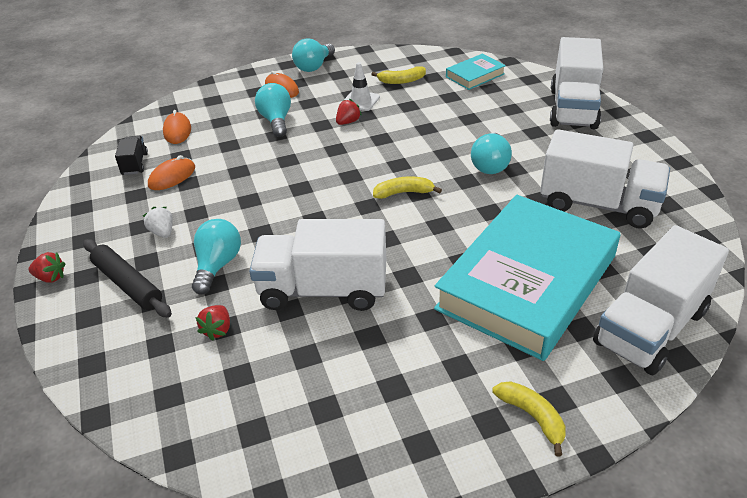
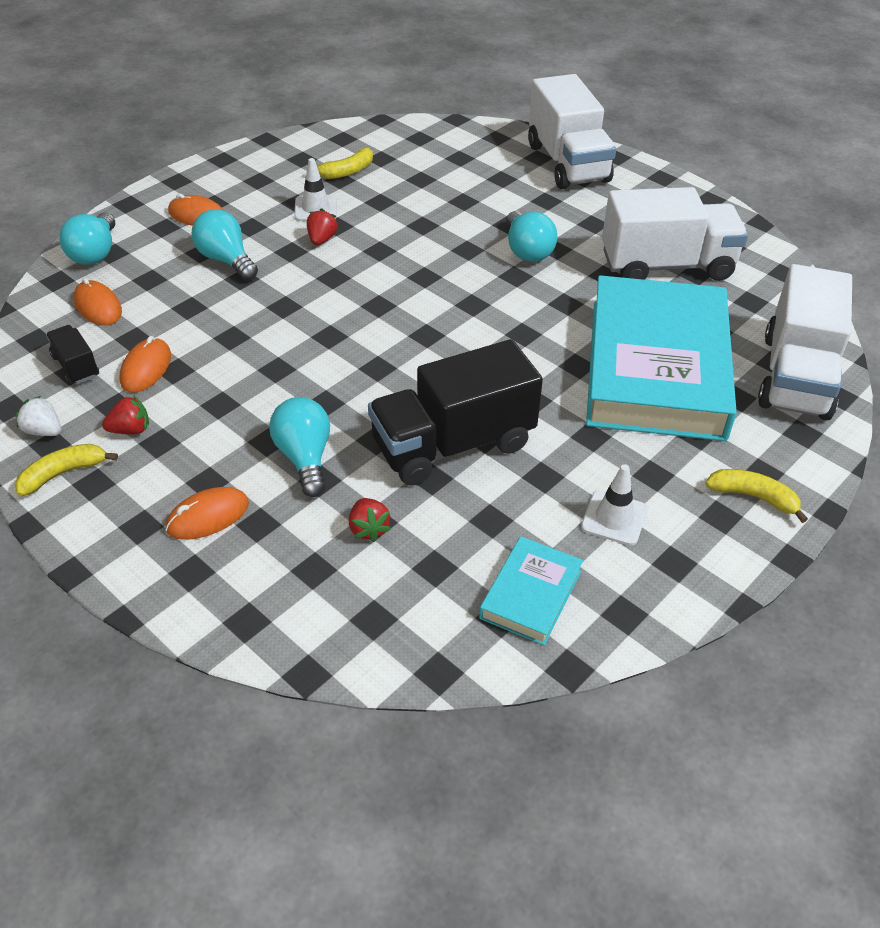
camera: 30 degrees left, 5 degrees up
(50, 277) = (92, 544): red strawberry -> red strawberry (130, 430)
(127, 284) = (208, 516): black rolling pin -> orange mouse
(162, 232) = (197, 441): white strawberry -> white strawberry (44, 431)
(314, 66) = (217, 176): turquoise light bulb -> turquoise light bulb (95, 253)
(323, 290) = (453, 445): white truck -> black truck
(399, 389) = (614, 518): none -> white traffic cone
(404, 193) = (456, 308): yellow banana -> yellow banana (63, 473)
(475, 75) = (430, 146): turquoise book -> turquoise book (530, 594)

